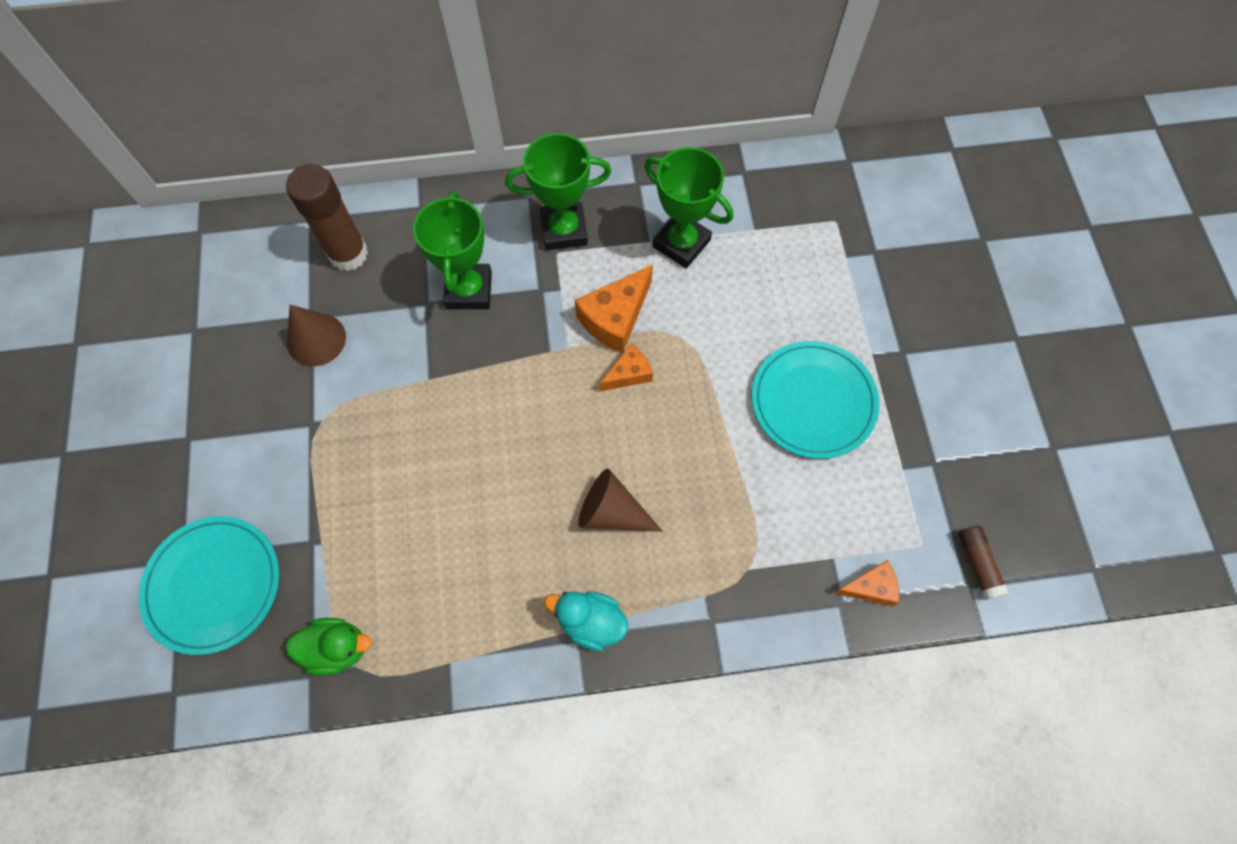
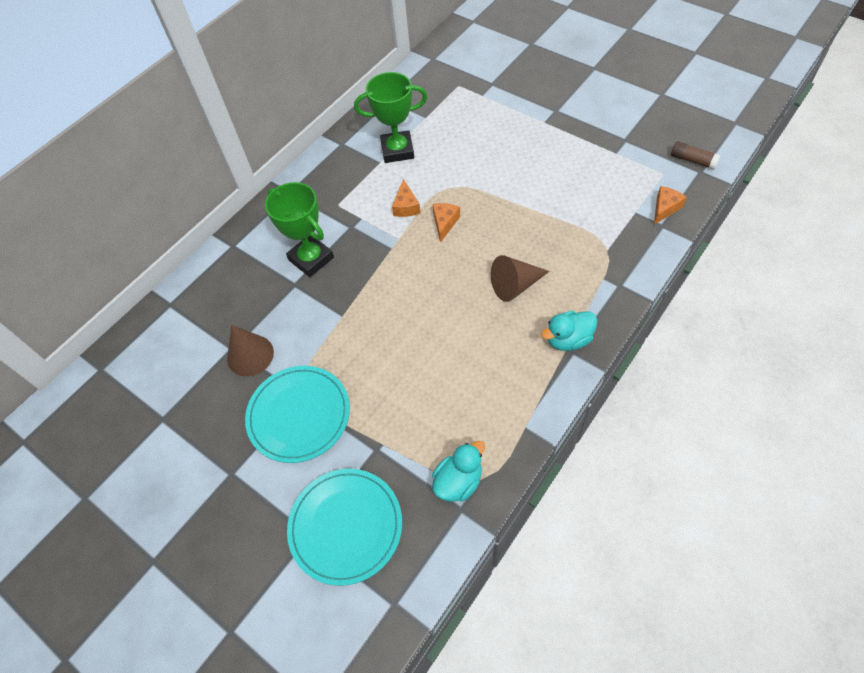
camera: 40 degrees left, 10 degrees down
(337, 648) = (458, 481): green duck -> turquoise duck
(348, 254) = (216, 300): brown glue stick -> none
(564, 230) = (328, 192): green trophy -> none
(615, 318) = (406, 206): orange cheese -> orange cheese, size x0.60
(813, 401) = (544, 161): turquoise plate -> turquoise plate (299, 415)

